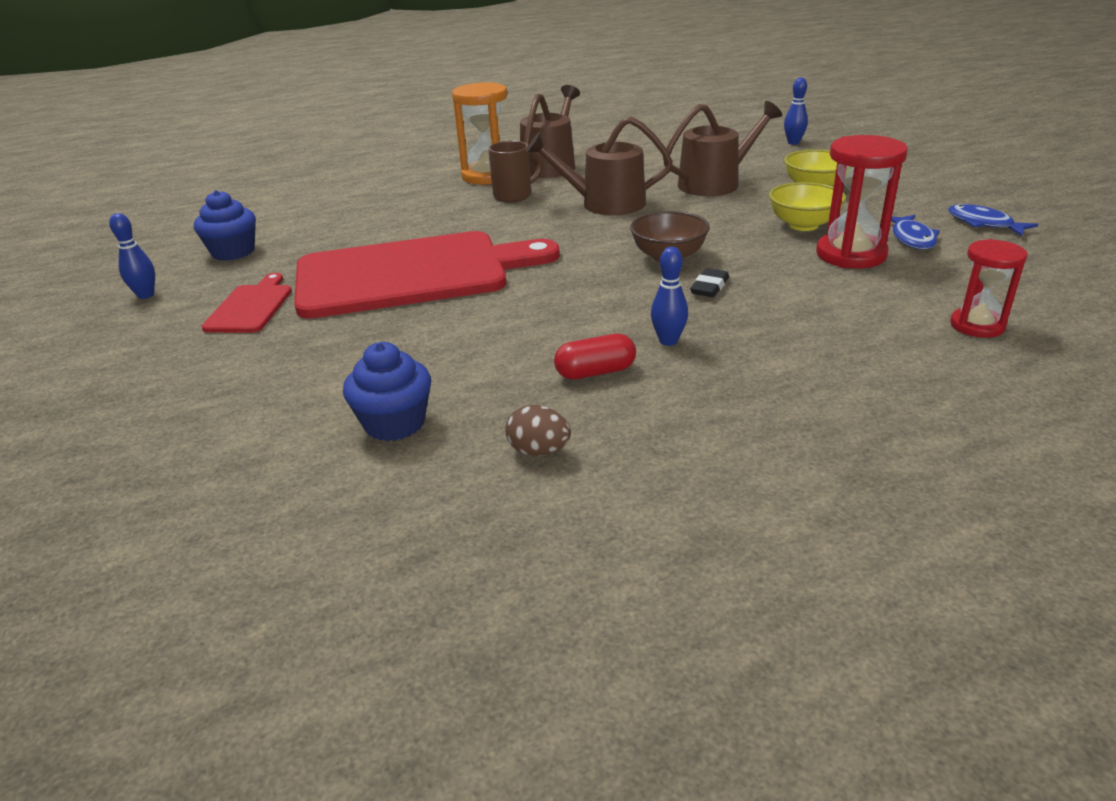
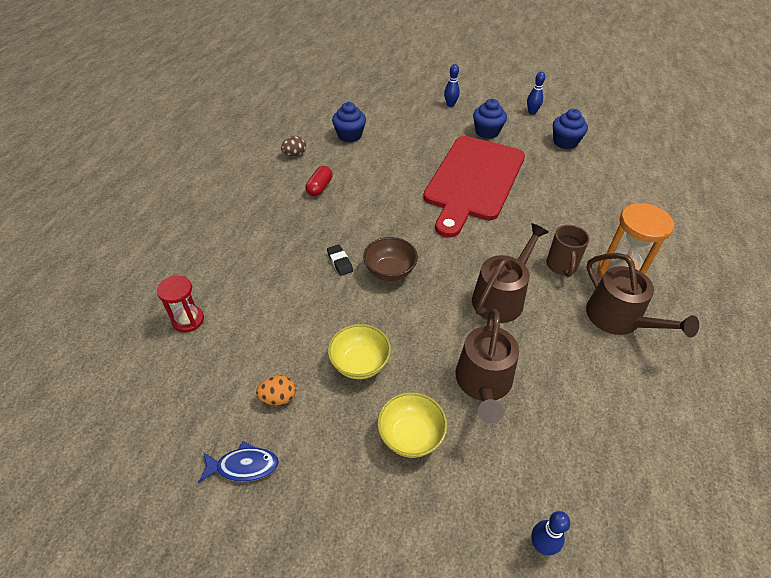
camera: 125 degrees right, 15 degrees up
(250, 307) = (487, 132): red cutting board -> blue cupcake
(668, 341) = (314, 218): blue bowling pin -> blue bowling pin (450, 104)
(851, 254) = (300, 346): red hourglass -> none
(912, 239) = (278, 398): blue fish -> orange egg

